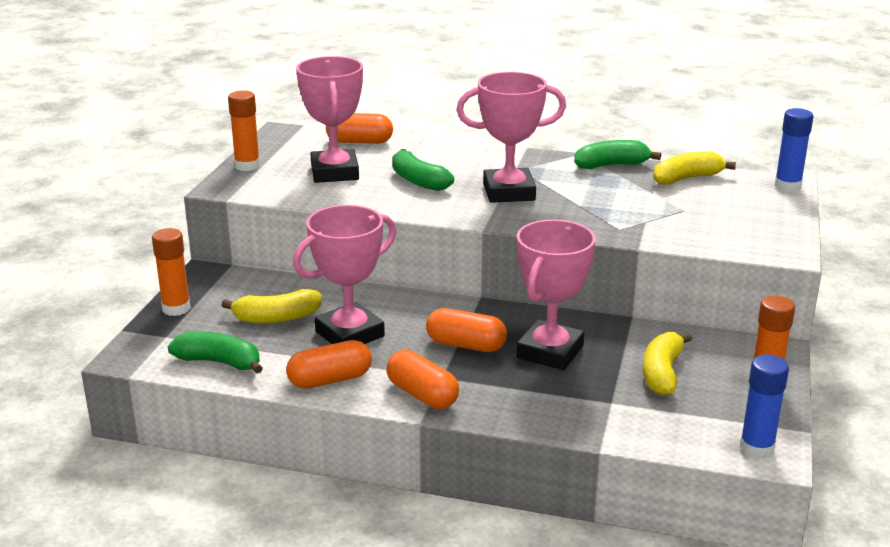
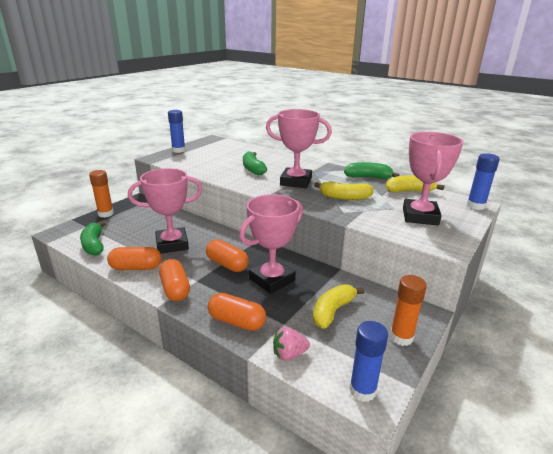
camera: 20 degrees right, 0 degrees up
(219, 362) = (94, 245): green banana -> green banana turned 150 degrees counterclockwise
(247, 166) = (178, 150): orange glue stick -> blue glue stick
(277, 318) = (146, 228): yellow banana -> yellow banana (344, 197)
(335, 172) = (215, 159): pink trophy -> pink trophy (420, 216)
(359, 142) = (243, 148): orange capsule -> orange capsule (236, 321)
(646, 434) = (289, 354): none -> pink strawberry

